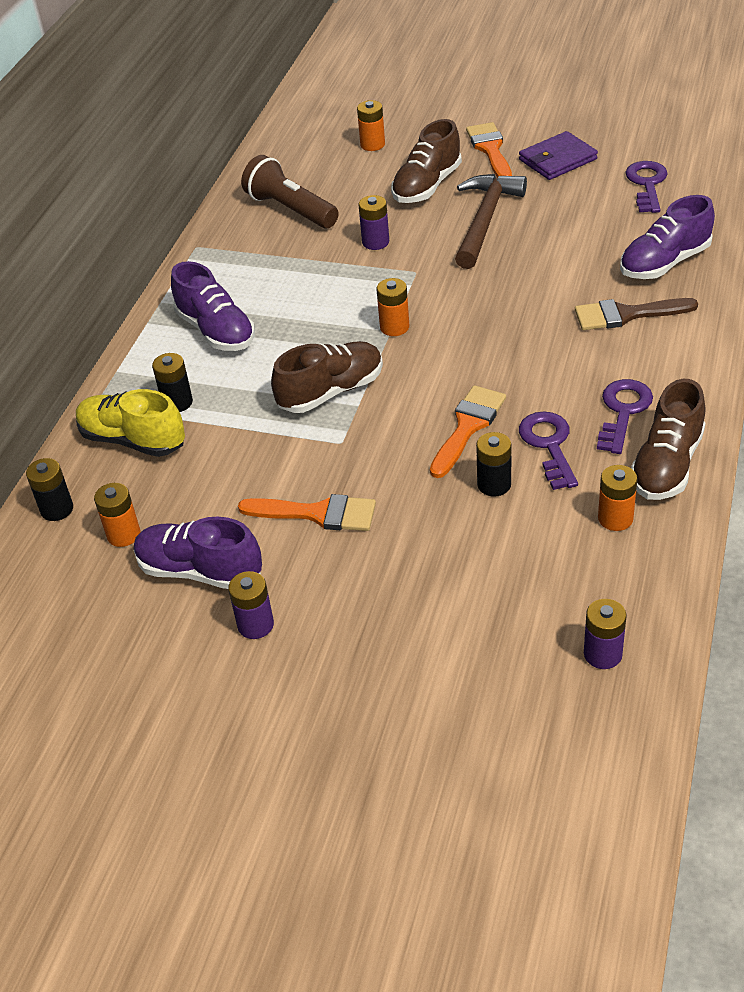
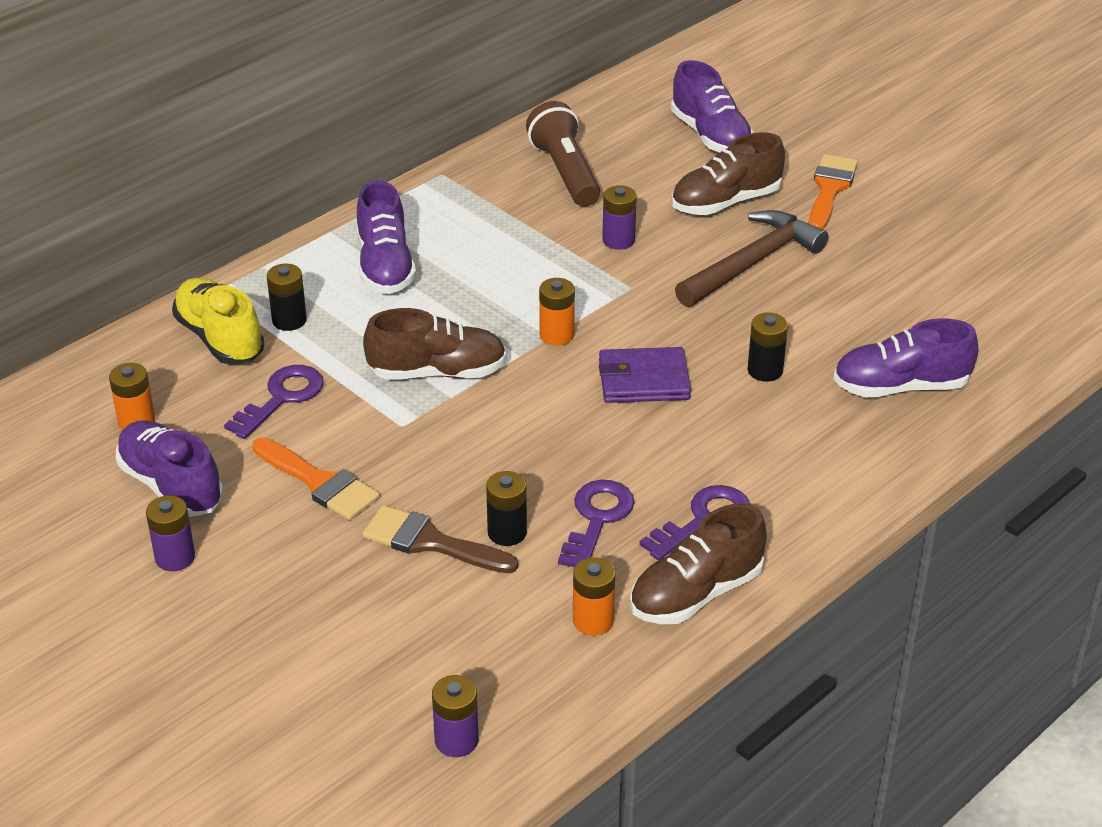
camera: 25 degrees right, 5 degrees down
(57, 509) = (102, 373): black battery -> black battery (765, 370)
(372, 144) = (710, 136): orange battery -> purple shoe
(468, 426) = (535, 465): orange brush -> none
(557, 159) = (893, 228): purple wallet -> purple wallet (644, 380)
(626, 315) = (805, 423): brown brush -> brown brush (430, 542)
(647, 184) = (965, 294): purple key -> purple key (281, 398)

